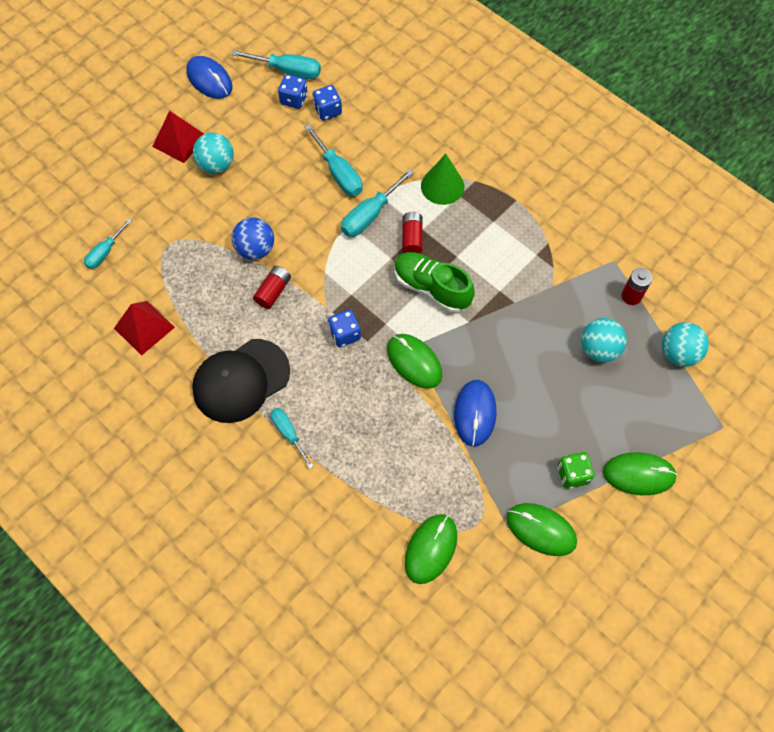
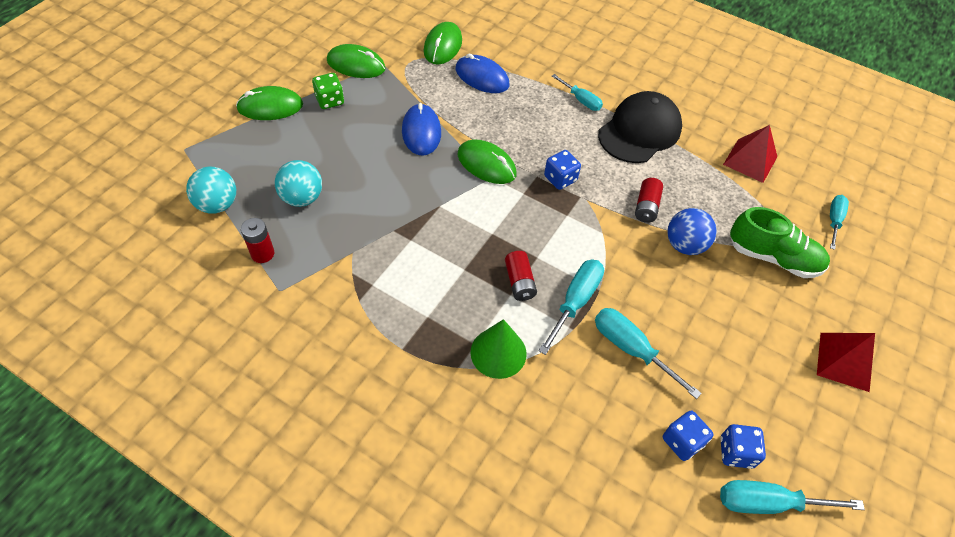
camera: 165 degrees right, 10 degrees down
(209, 79) = (866, 465): blue mouse -> blue mouse (482, 77)
(216, 165) = (781, 336): turquoise ball -> none
(431, 288) = (485, 232): green shoe -> green shoe (773, 257)

